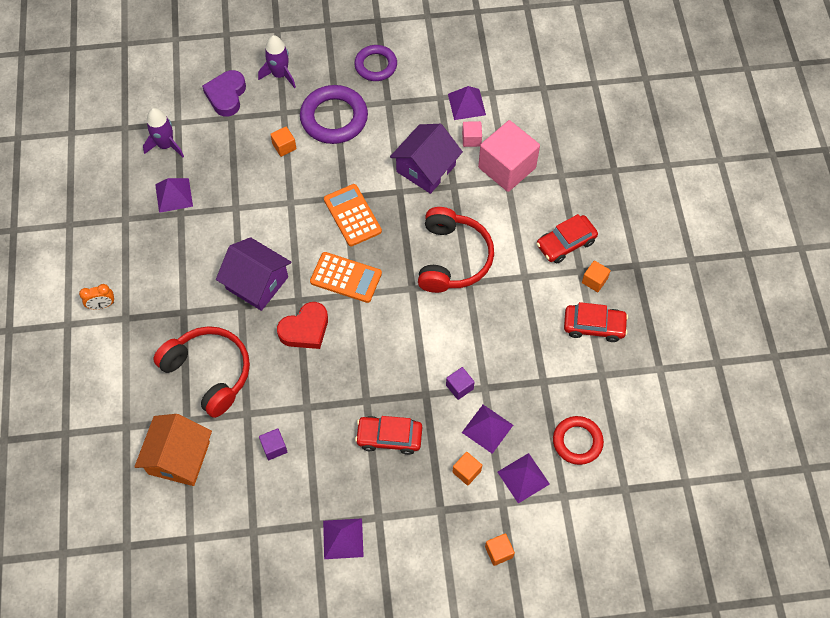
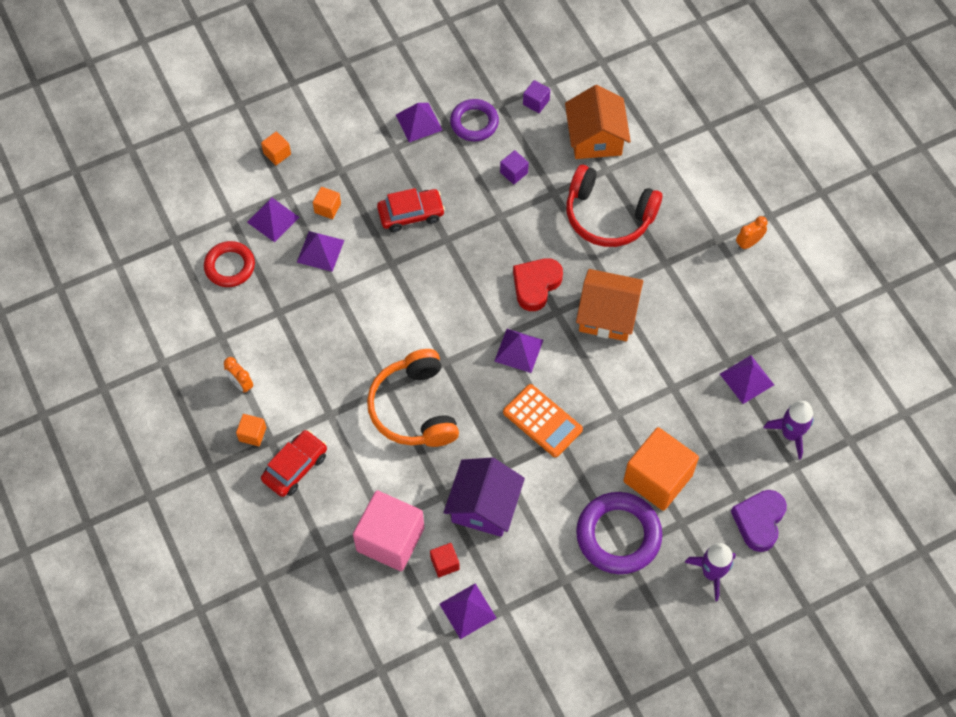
camera: 160 degrees right, 0 degrees up
(226, 96) = (759, 521): purple heart -> purple heart turned 150 degrees counterclockwise
(257, 283) = (607, 315): purple house -> orange house
(284, 146) = (657, 478): orange cube -> orange cube, size x2.28
(346, 277) = (519, 350): orange calculator -> purple pyramid
(376, 65) = (601, 628): purple ring -> purple ring (474, 123)
(452, 258) = (414, 408): red headphones -> orange headphones
(459, 387) = (360, 280): purple cube -> purple cube (536, 102)
(471, 139) = (445, 563): pink cube -> red cube
(594, 326) = (241, 384): red car -> orange clock

